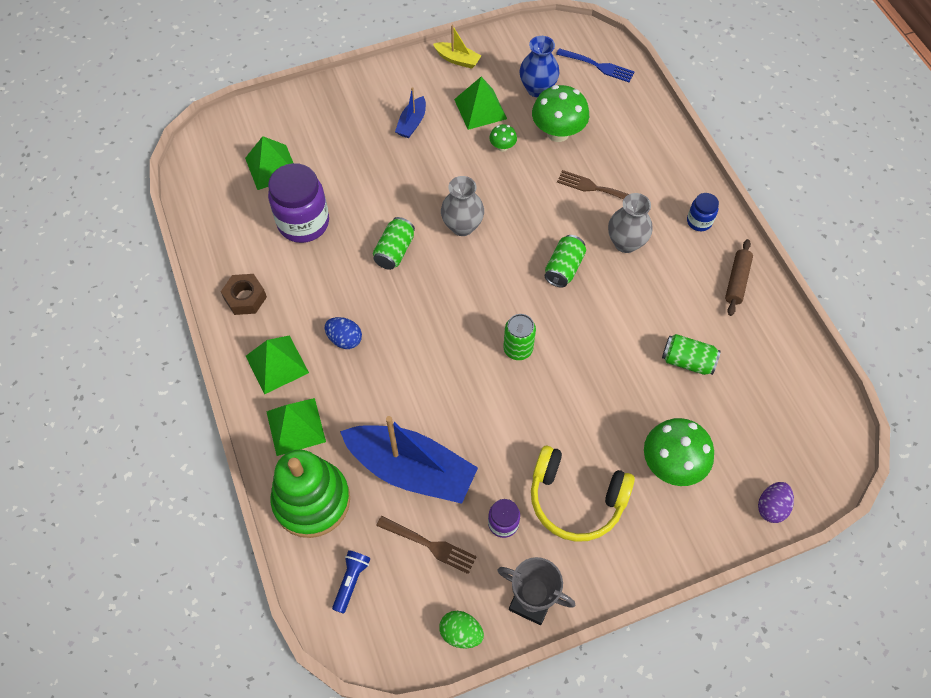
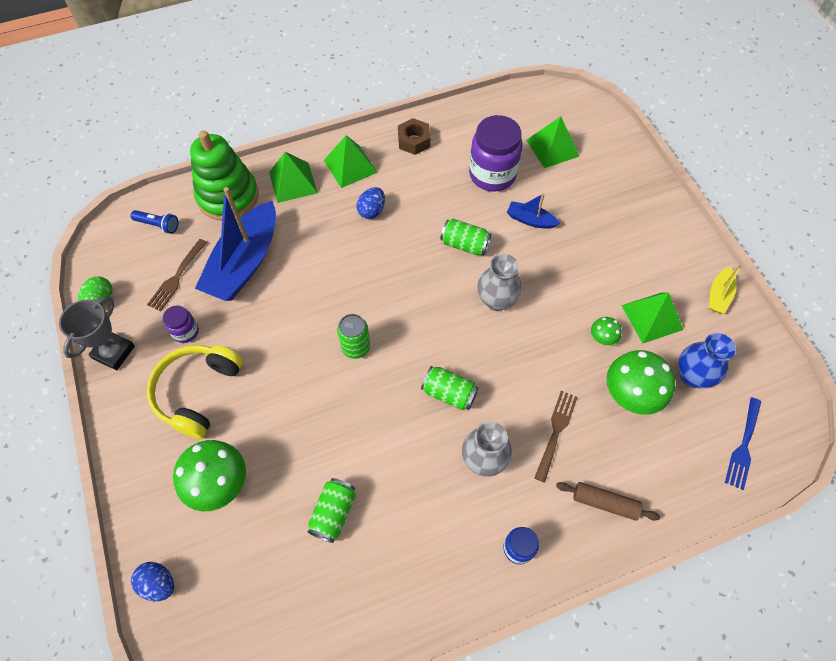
camera: 90 degrees right, 0 degrees up
(412, 123) = (622, 255): blue boat -> blue boat (530, 220)
(737, 281) = (435, 584): brown rolling pin -> brown rolling pin (605, 503)
(771, 507) = (159, 584): purple egg -> blue egg

